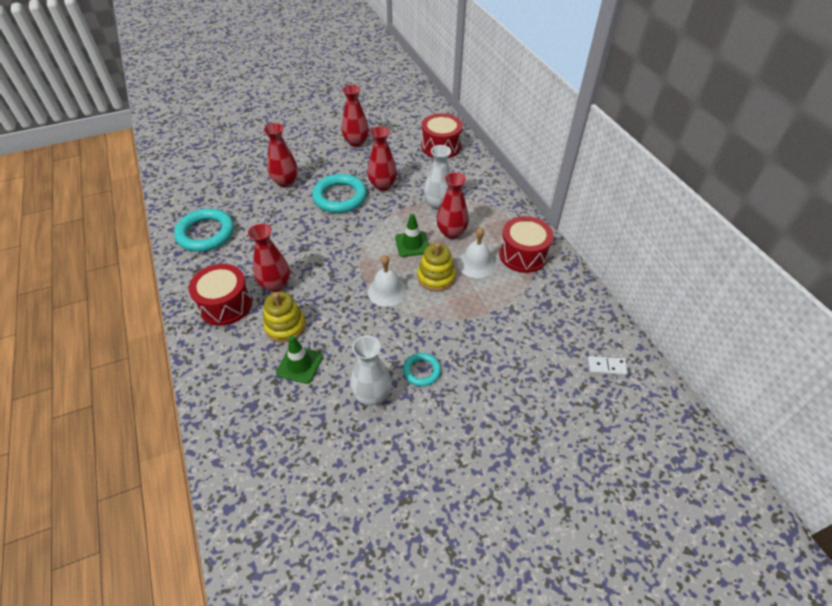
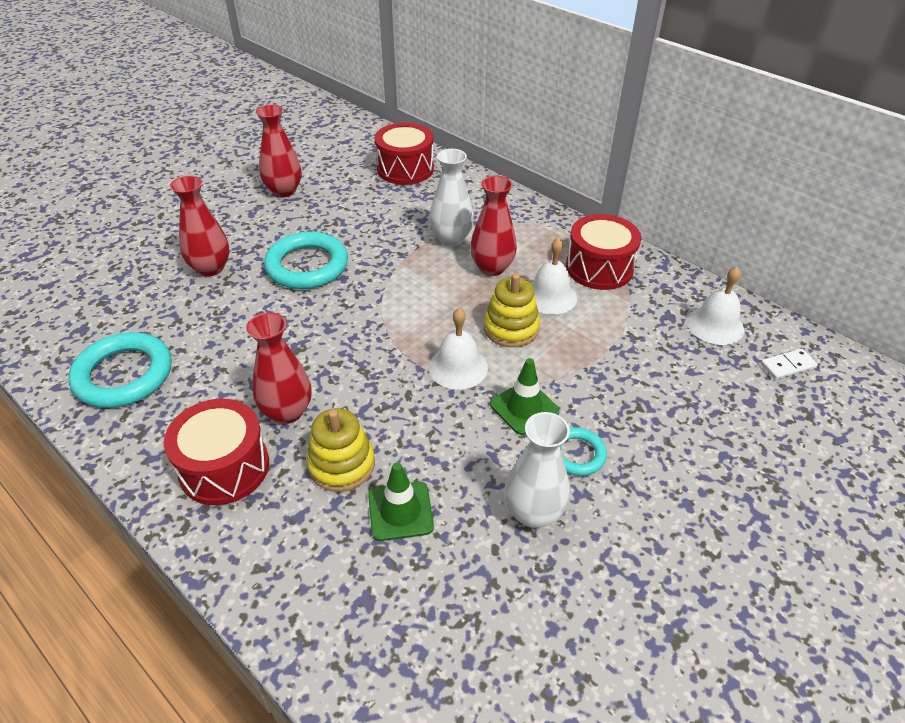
camera: 25 degrees left, 5 degrees down
(382, 185) = (359, 235): red vase -> none
(412, 244) = (450, 297): green traffic cone -> green traffic cone (524, 408)
(575, 321) = (715, 325): none -> white bell

